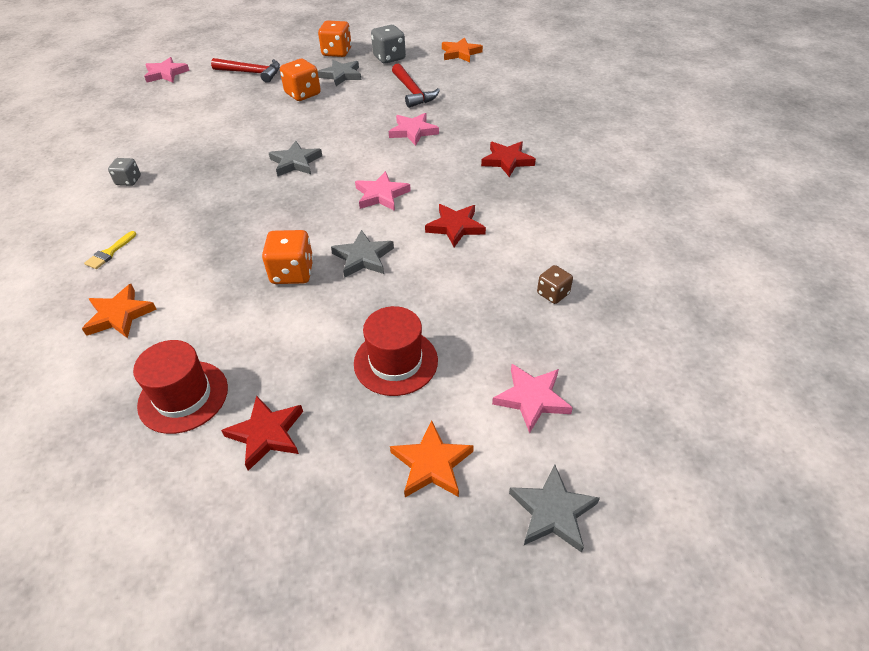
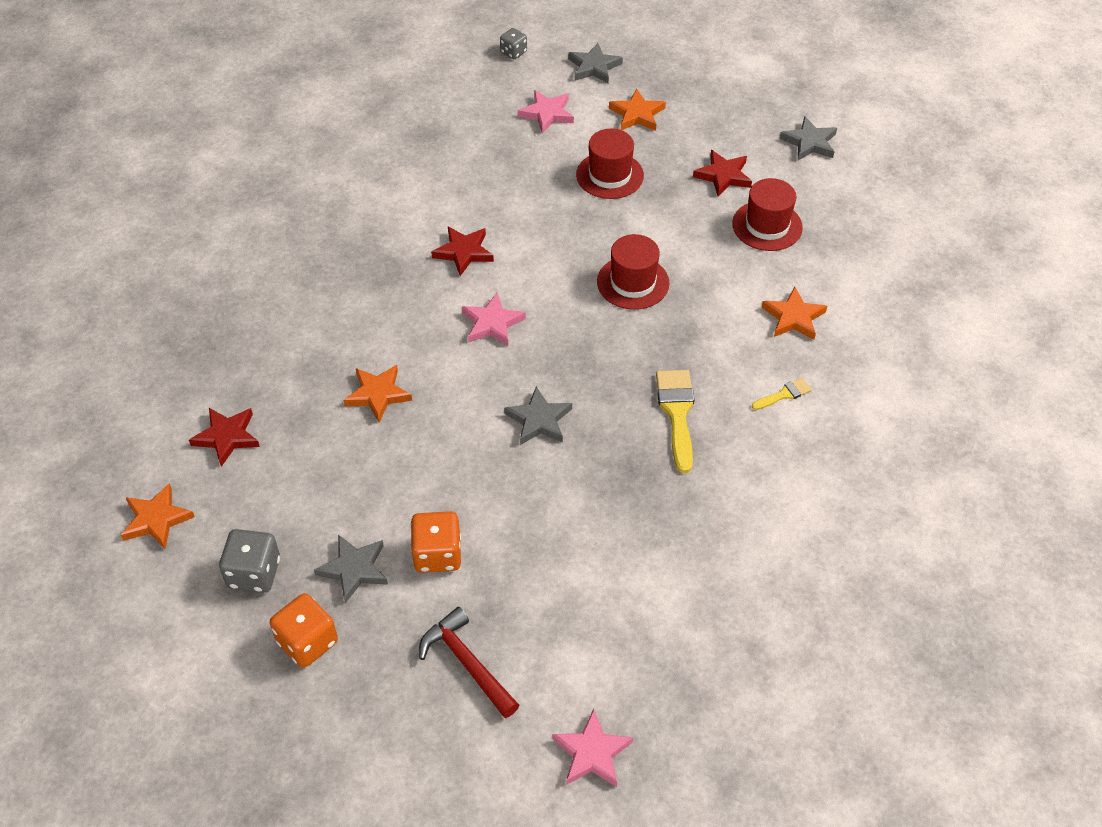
camera: 145 degrees left, 5 degrees up
(128, 181) = (734, 498): grey dice -> grey dice (513, 52)
(196, 205) = (677, 413): none -> yellow brush
(292, 273) = (633, 282): orange dice -> red hat
(363, 257) = (565, 265): grey star -> grey star (809, 142)
(413, 92) = (306, 468): red hammer -> none
(413, 131) = (378, 394): pink star -> orange star
(507, 161) = (336, 297): red star -> red star (227, 437)
(553, 294) = (457, 161): brown dice -> none

